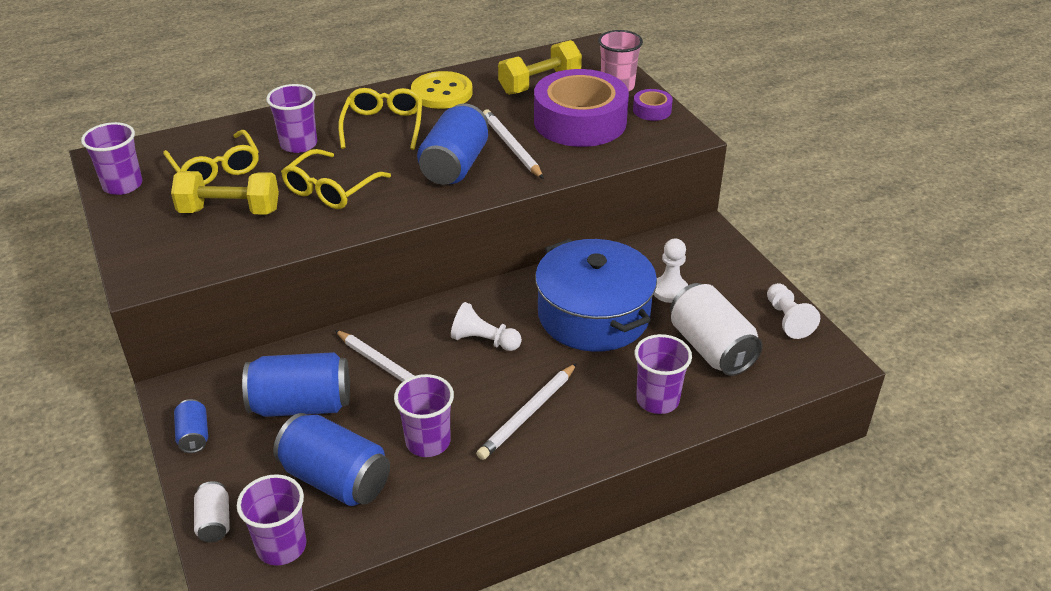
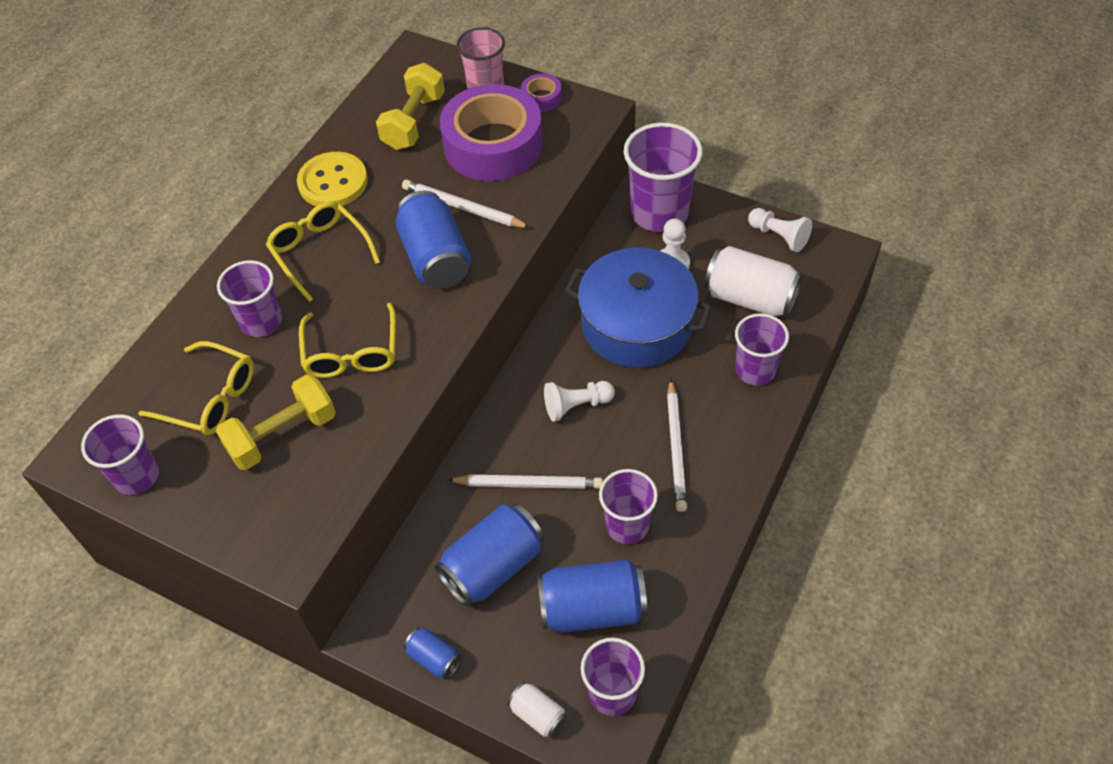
camera: 35 degrees left, 15 degrees up
(699, 253) = (659, 212): none -> purple cup

